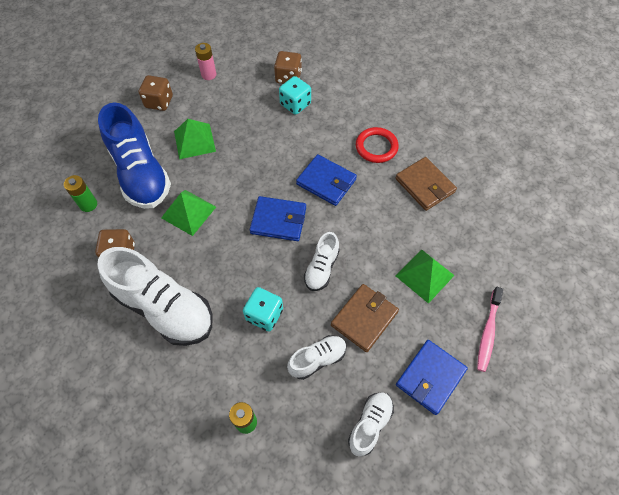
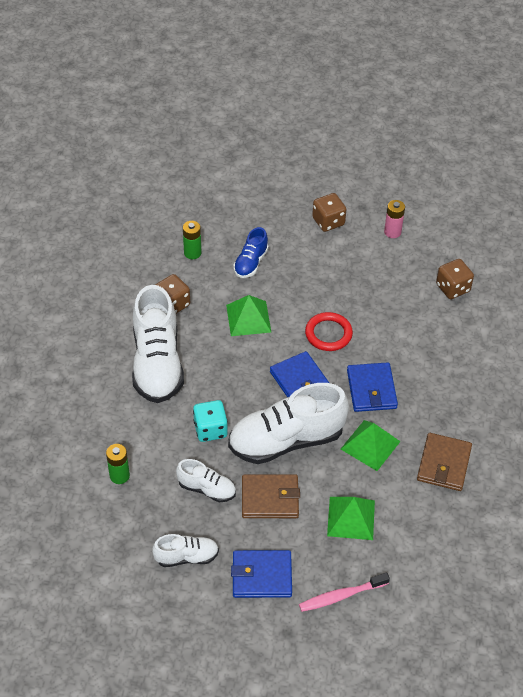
camera: 50 degrees right, 10 degrees down
(141, 174) = (251, 263): blue shoe -> blue shoe, size x0.50
(194, 141) = (316, 273): green pyramid -> green pyramid (370, 445)
(295, 104) = (428, 313): turquoise dice -> none
(321, 268) = (286, 440): white shoe -> white shoe, size x2.00
(376, 147) = (447, 402): red ring -> red ring (328, 334)

